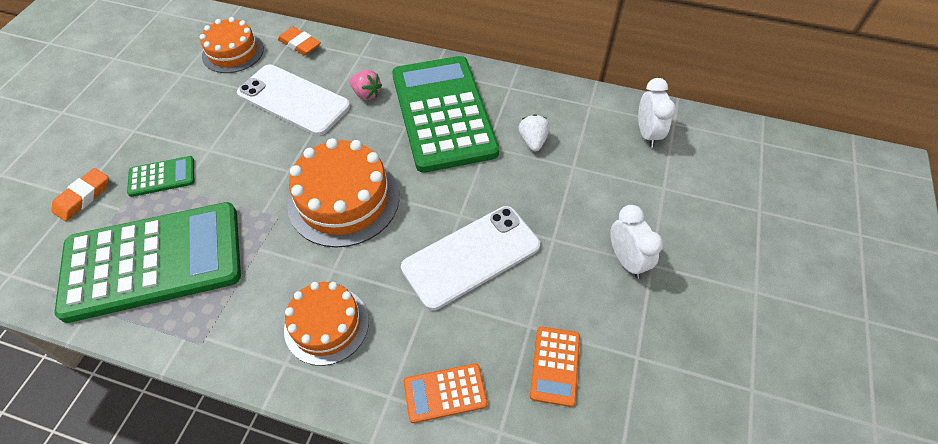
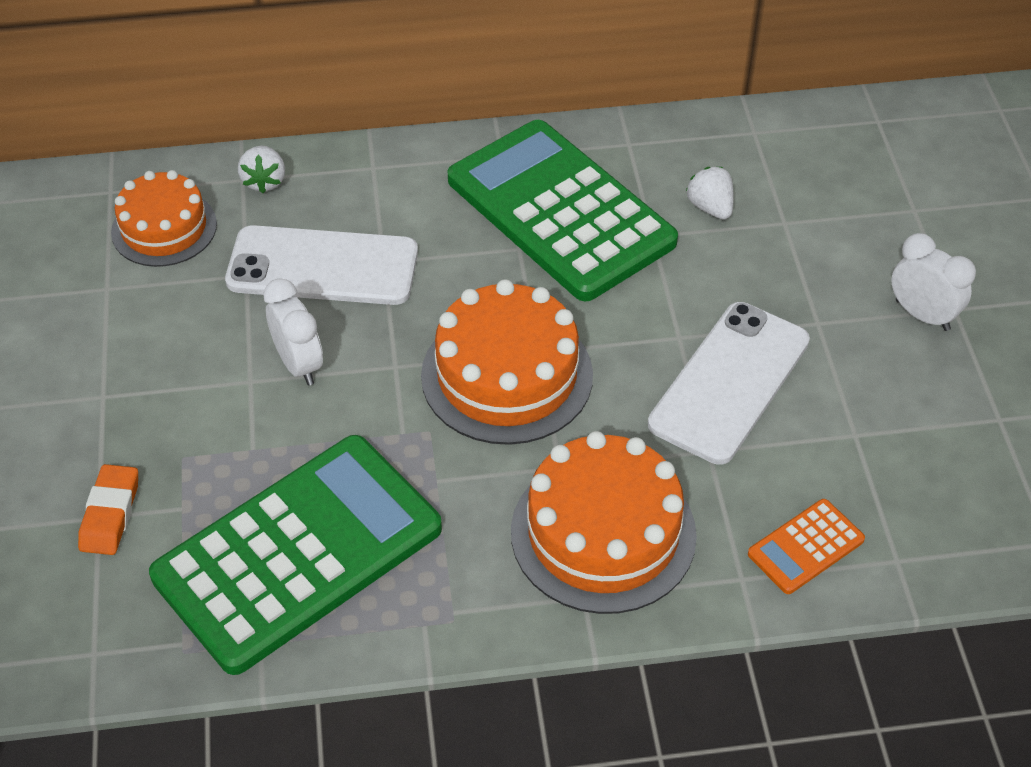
camera: 25 degrees left, 5 degrees down
(162, 177) = (210, 442): green calculator -> none
(300, 44) = (264, 181): orange eraser -> white strawberry
(326, 325) = (603, 533): orange cake -> orange cake, size x1.52
(366, 94) = (427, 221): pink strawberry -> none
(555, 366) = (913, 466): orange calculator -> none
(647, 134) = (853, 147): white clock -> white clock (299, 364)

